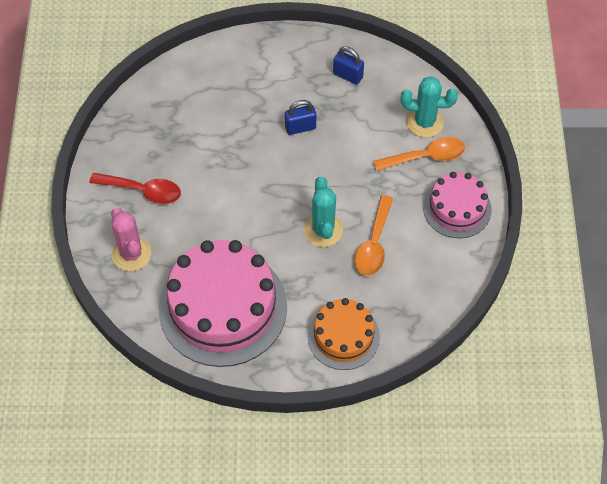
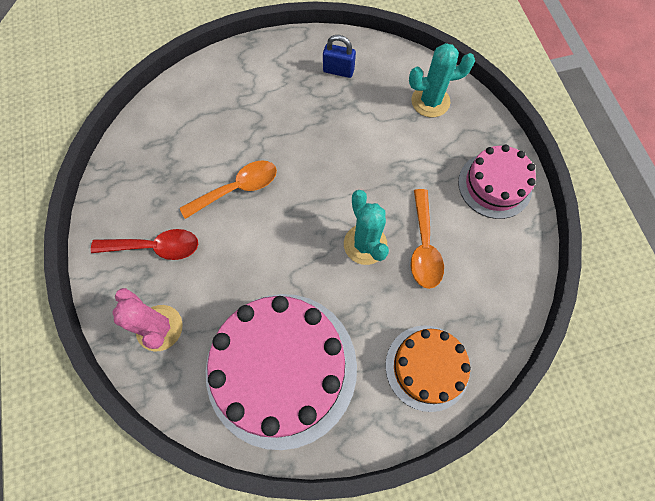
camera: 15 degrees left, 10 degrees up
(300, 127) = (307, 135): blue padlock -> none
(426, 157) = (444, 137): orange spoon -> orange spoon (237, 189)

